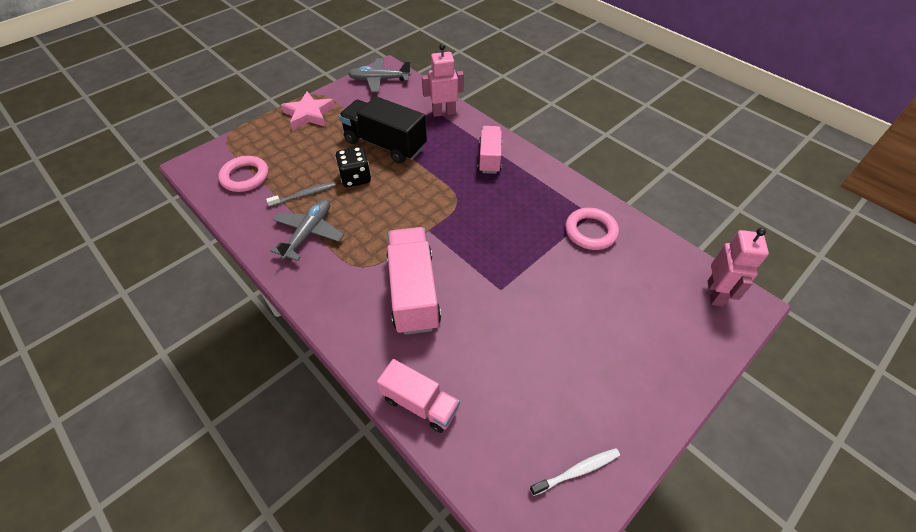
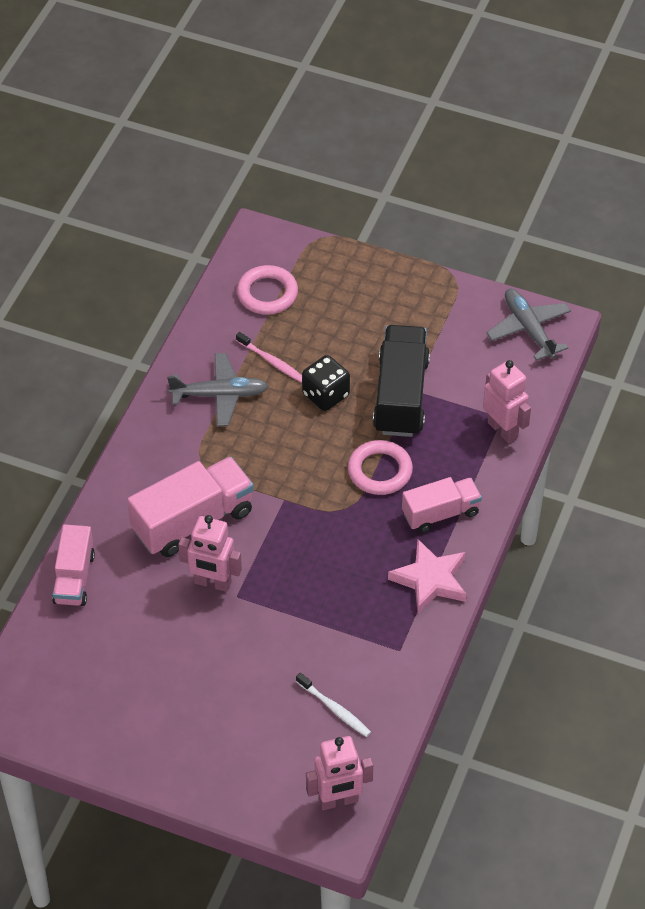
camera: 65 degrees right, 0 degrees up
(304, 195) = (271, 361): grey toothbrush -> pink toothbrush
(309, 114) = (409, 292): pink star -> pink star (430, 580)
(480, 300) = (212, 583): none -> pink robot
(576, 471) = (67, 718): white toothbrush -> white toothbrush (334, 709)
(590, 231) = (369, 657): pink ring -> pink ring (380, 471)

